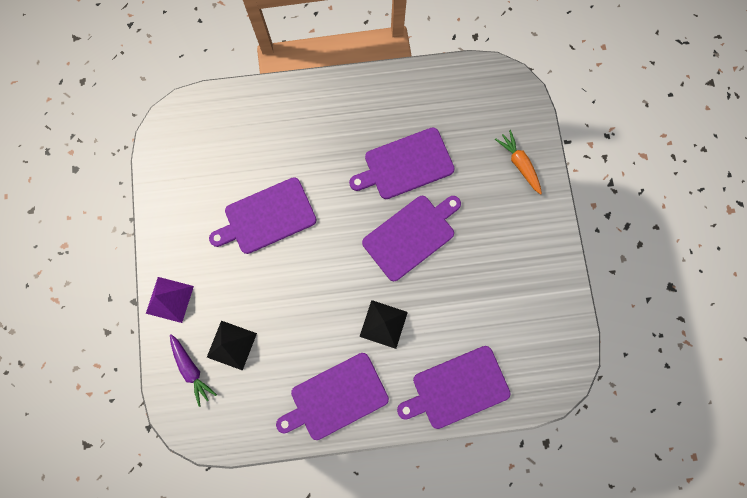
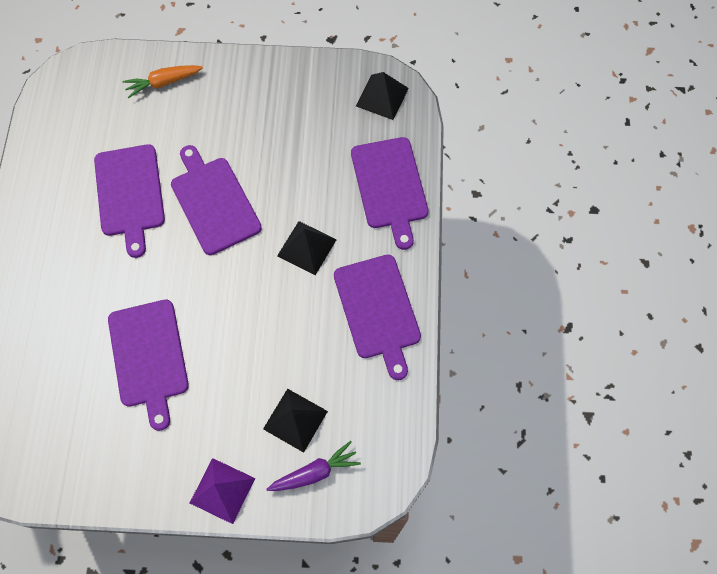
camera: 80 degrees left, 10 degrees down
(550, 364) = (382, 97): none -> black pyramid

